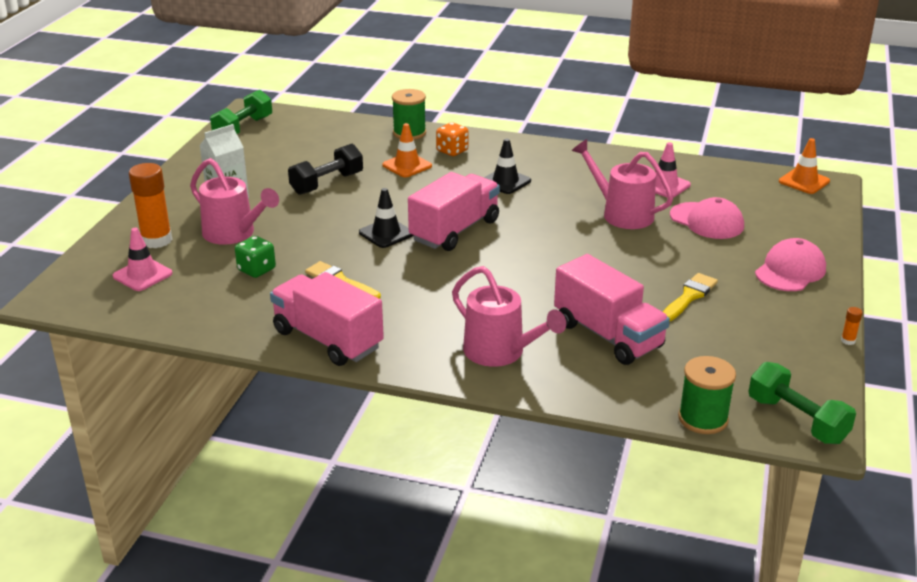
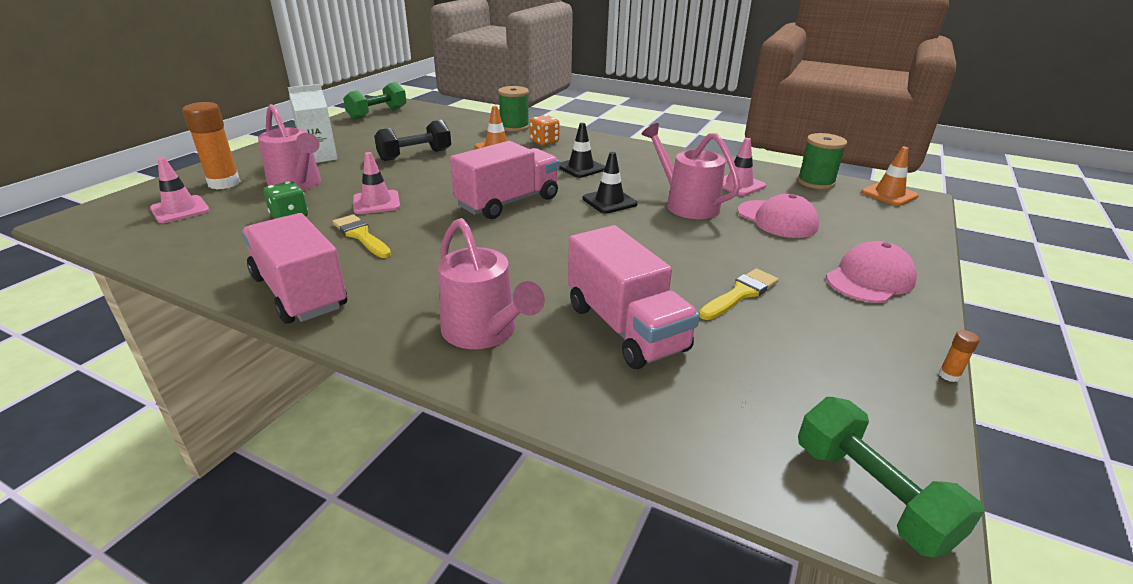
camera: 10 degrees right, 0 degrees up
(328, 245) = (376, 202): none -> pink traffic cone
(386, 233) = (439, 198): black traffic cone -> black traffic cone (609, 201)
(703, 418) = (722, 468): green spool -> green spool (816, 182)

